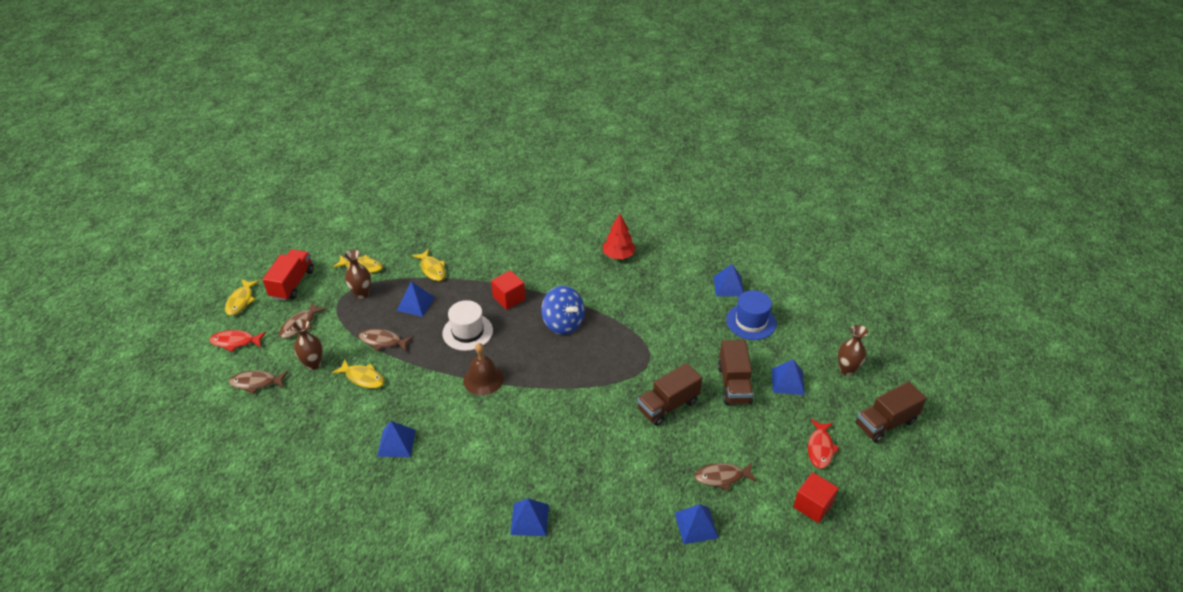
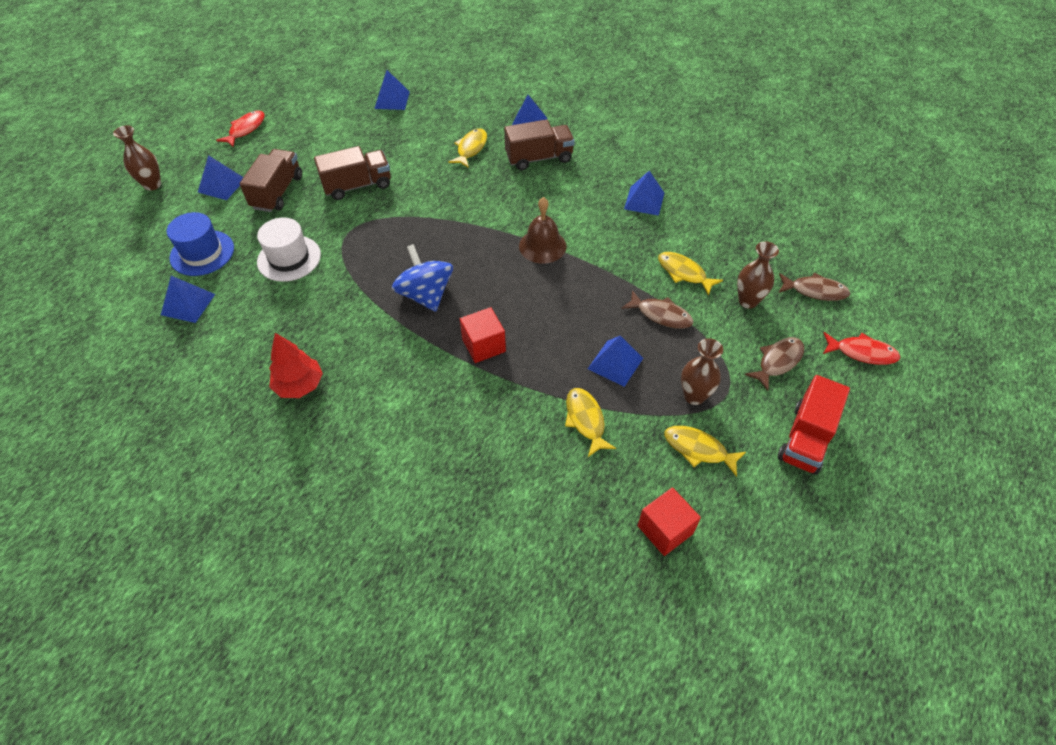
camera: 165 degrees left, 10 degrees up
(241, 301) = (879, 421): yellow fish -> yellow fish (471, 148)
(467, 332) = (550, 306): white hat -> white hat (289, 258)
(722, 477) = (348, 124): brown fish -> none
(812, 505) = (289, 96): red cube -> red cube (665, 529)
(885, 423) = (168, 137): brown truck -> brown truck (539, 158)

